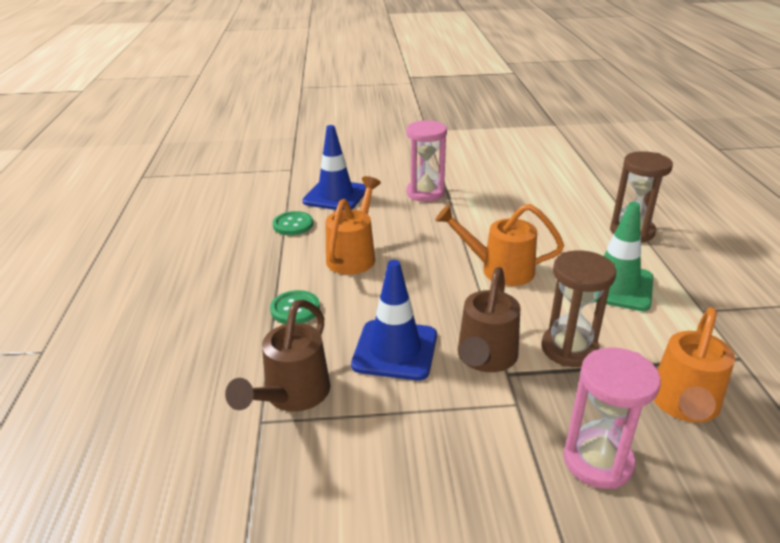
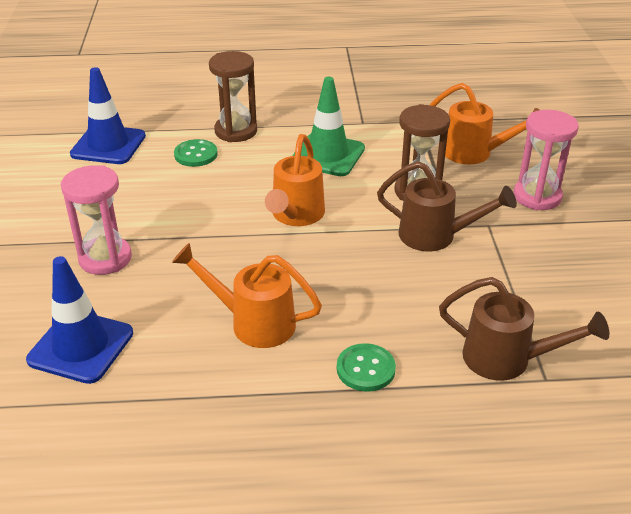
camera: 90 degrees left, 5 degrees up
(293, 225) = (159, 388): green button -> green button (196, 154)
(395, 350) = (431, 290): blue traffic cone -> blue traffic cone (108, 145)

